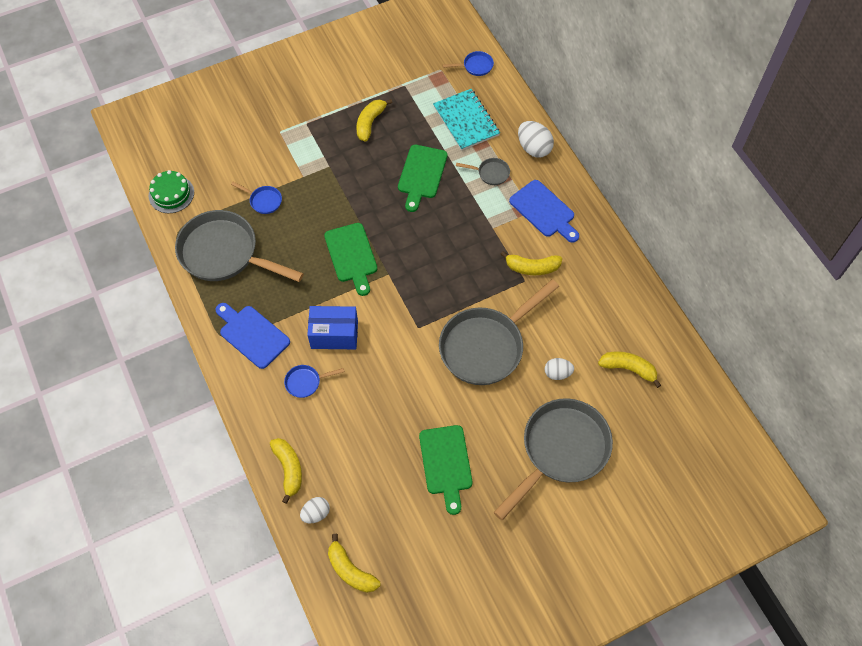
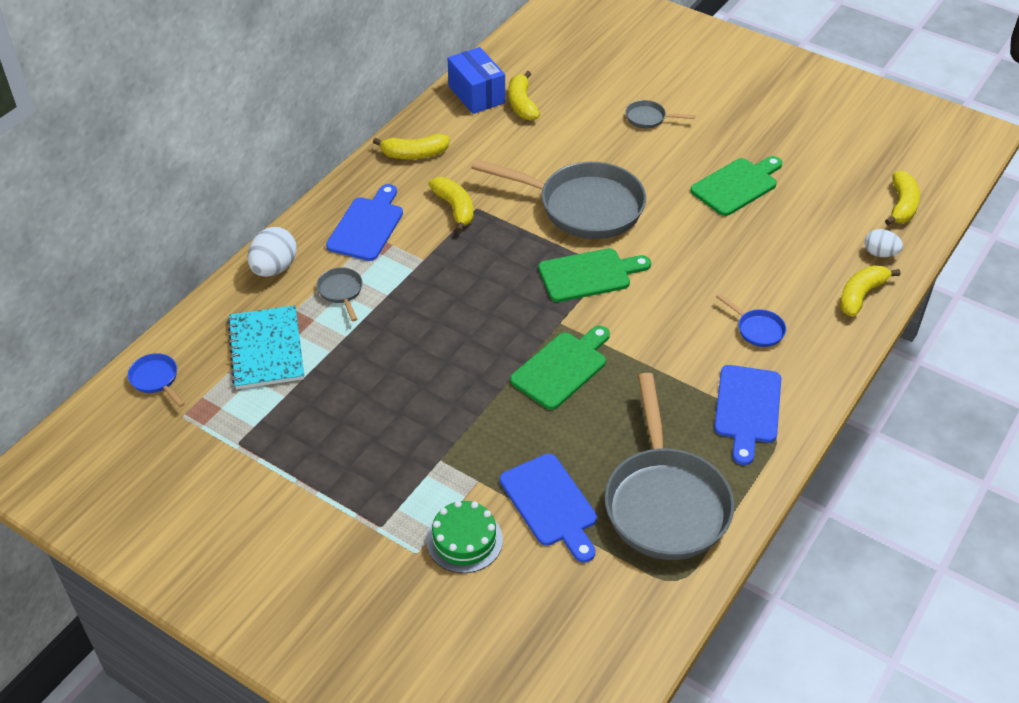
camera: 120 degrees left, 15 degrees down
(171, 194) = (624, 628): green cake -> green cake (464, 540)
(263, 201) = (550, 504): blue pan -> blue cutting board
(334, 334) = (679, 333): blue box -> blue box (476, 94)
(370, 123) = (333, 450): yellow banana -> yellow banana (414, 154)
(421, 174) = (388, 356): green cutting board -> green cutting board (589, 275)
(466, 121) = (266, 349): turquoise notebook -> turquoise notebook turned 45 degrees counterclockwise
(557, 373) = (569, 147): white egg -> none
(560, 450) = (648, 118): grey pan -> grey pan, size x0.42

